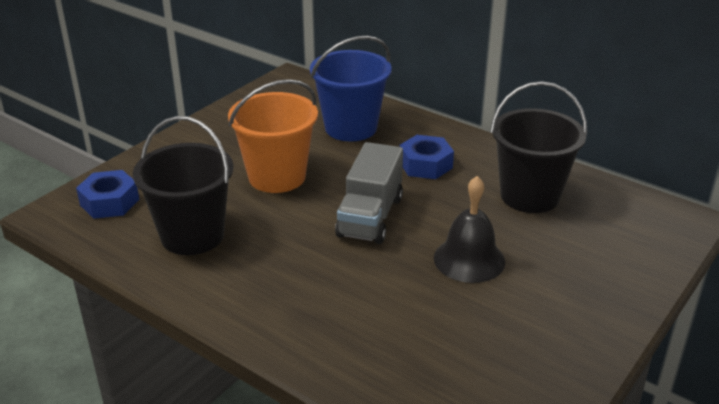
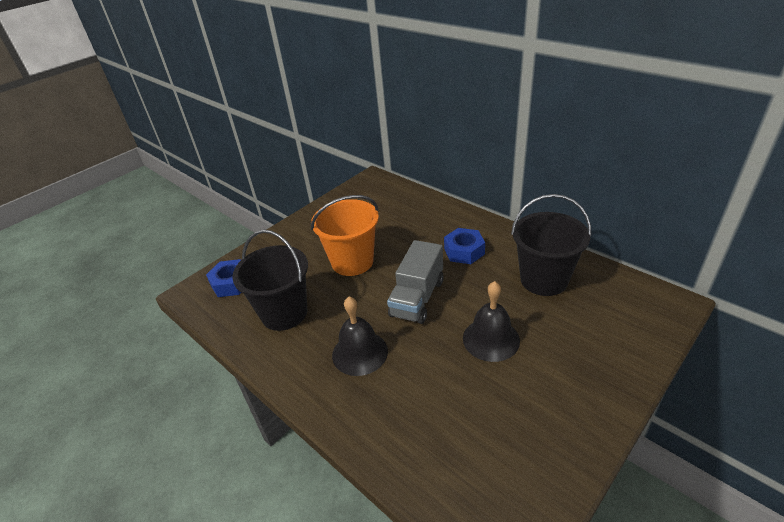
camera: 10 degrees right, 5 degrees up
(302, 277) = (359, 353): none -> black bell
(351, 128) = (411, 219): blue bucket -> none

